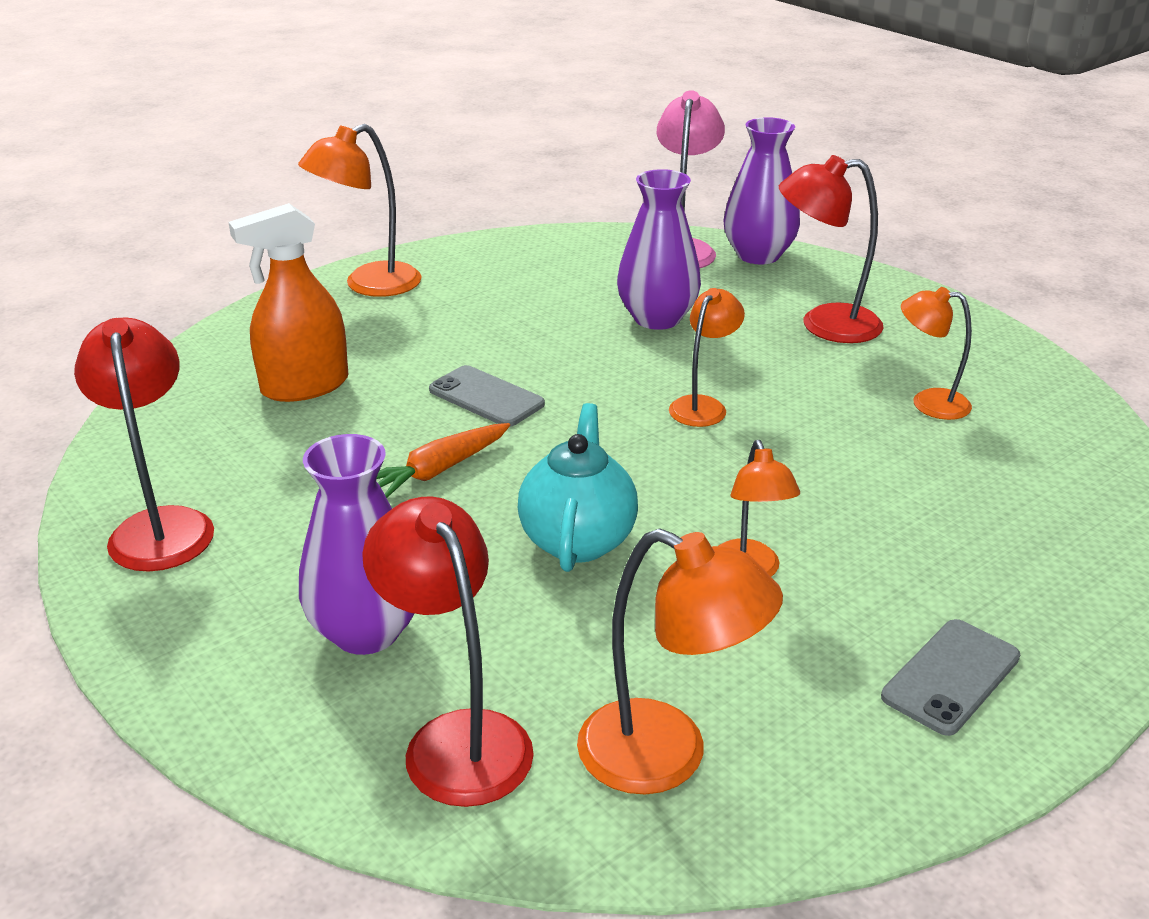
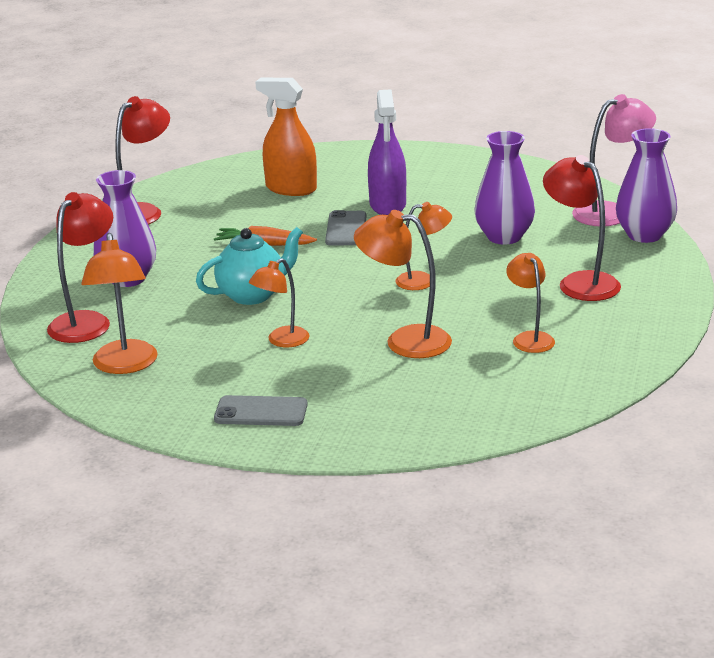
camera: 55 degrees right, 5 degrees down
(369, 285) = (413, 159): orange lamp -> orange lamp (405, 341)
(465, 347) = (388, 205): none -> purple spray bottle

